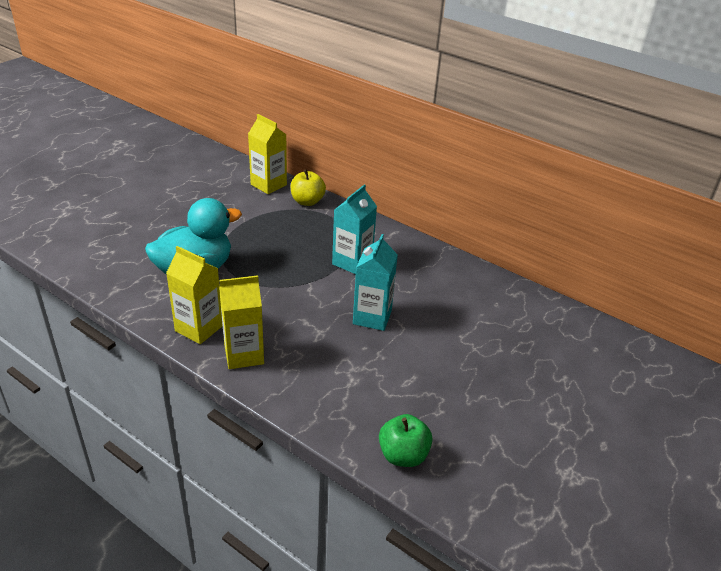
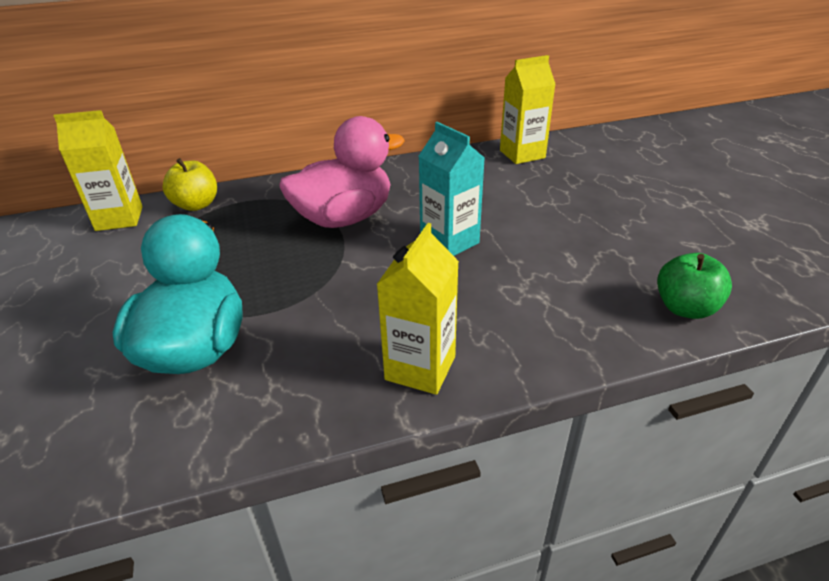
camera: 50 degrees left, 0 degrees up
(199, 328) = (323, 393): yellow carton -> yellow carton (522, 154)
(352, 262) = (344, 218): turquoise carton -> pink duck

